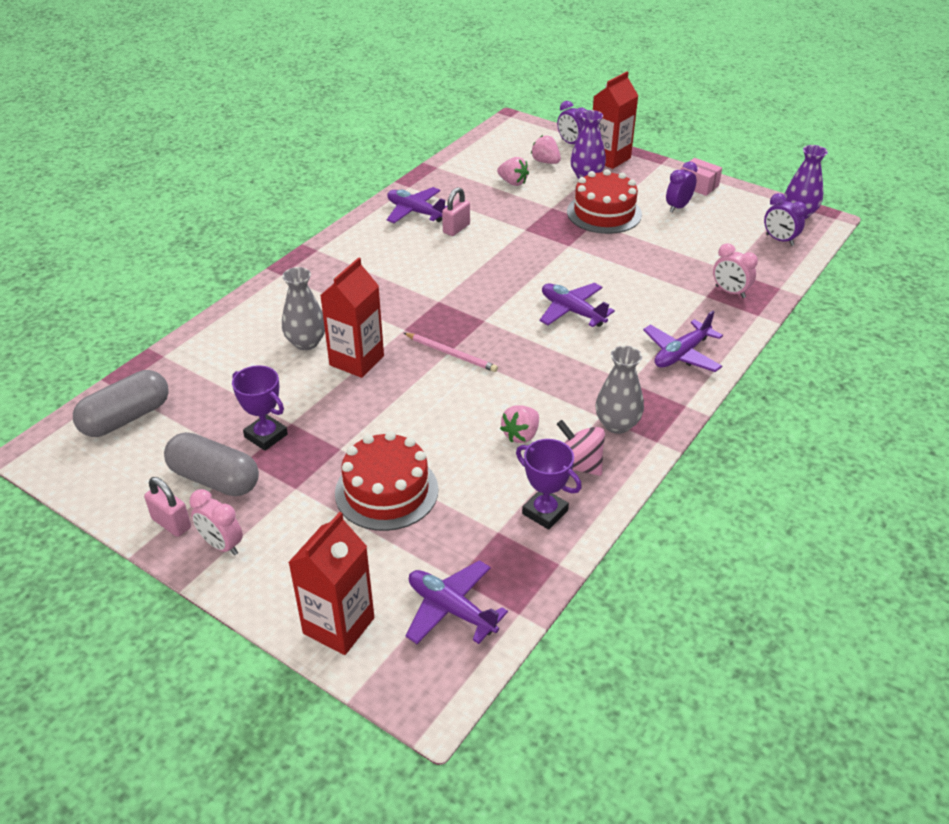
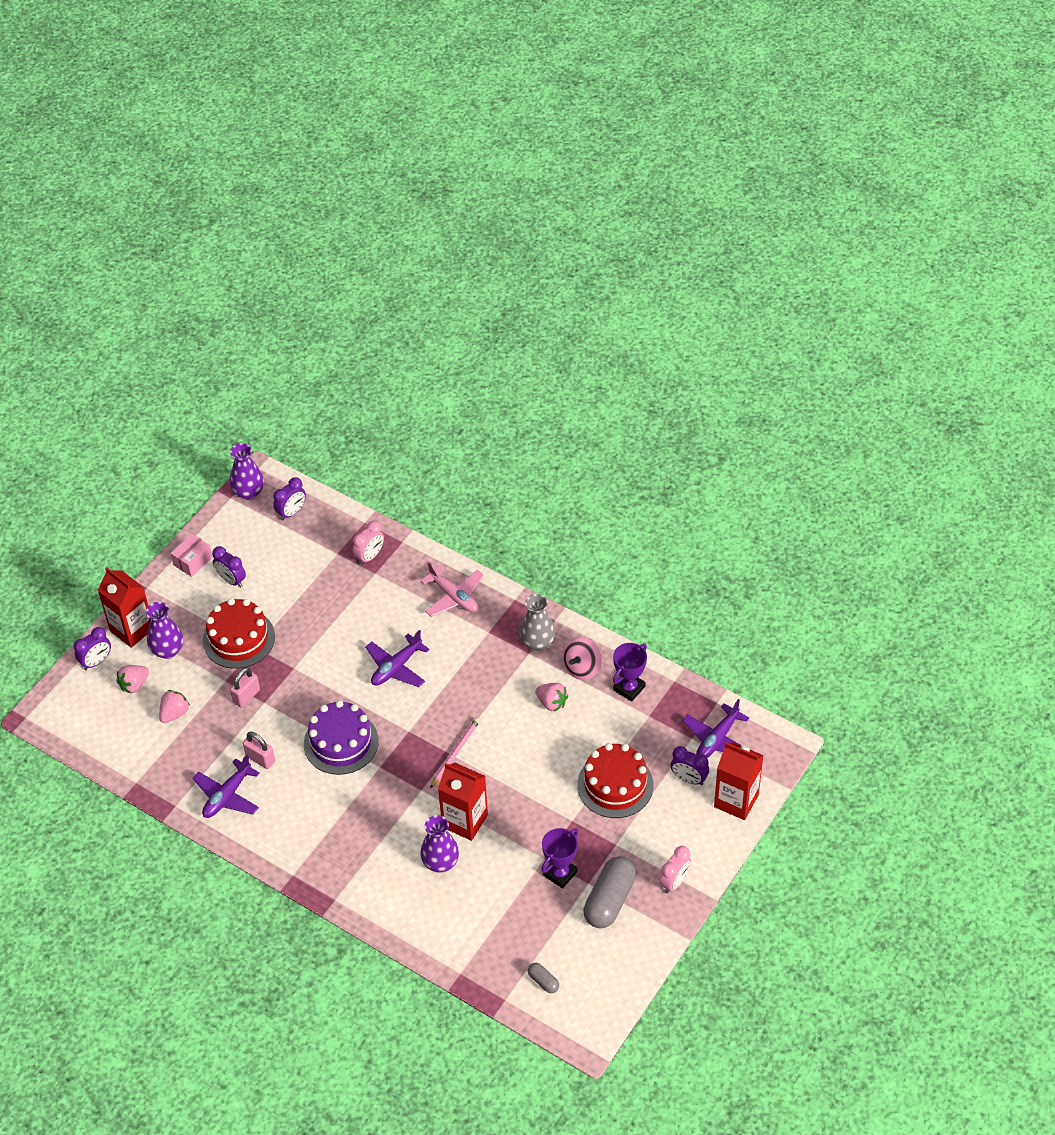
camera: 90 degrees left, 10 degrees up
(126, 418) = (543, 981): grey capsule -> grey capsule, size x0.47
(171, 523) = (656, 919): pink padlock -> pink padlock (246, 696)
(306, 342) = (440, 862): grey vase -> purple vase
(385, 570) = (688, 779): none -> purple clock
(472, 275) = (341, 742): none -> purple cake
(681, 354) = (453, 596): purple plane -> pink plane

